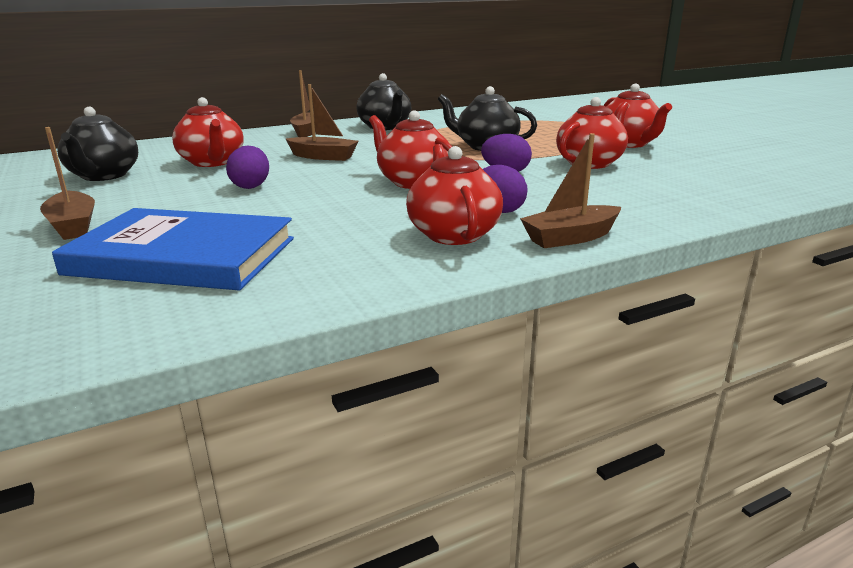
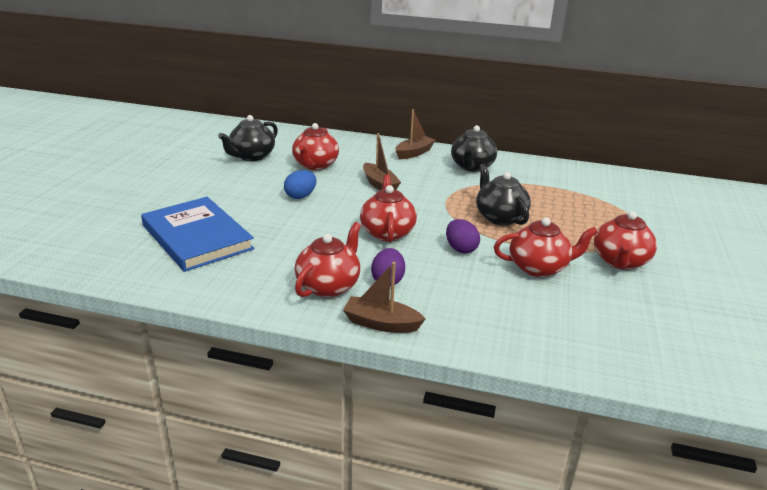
camera: 40 degrees right, 5 degrees up
(73, 226) = (189, 193): brown boat -> none
(251, 186) = (300, 196): purple egg -> blue egg

